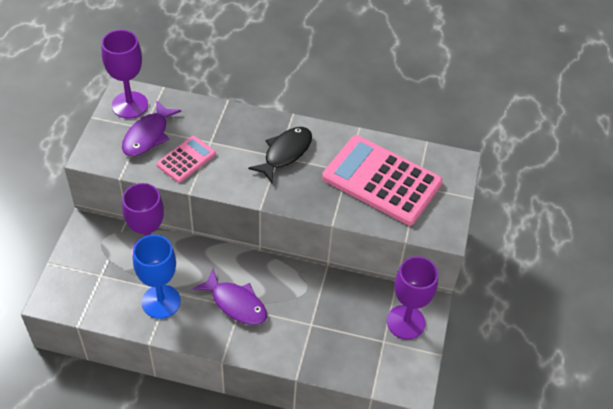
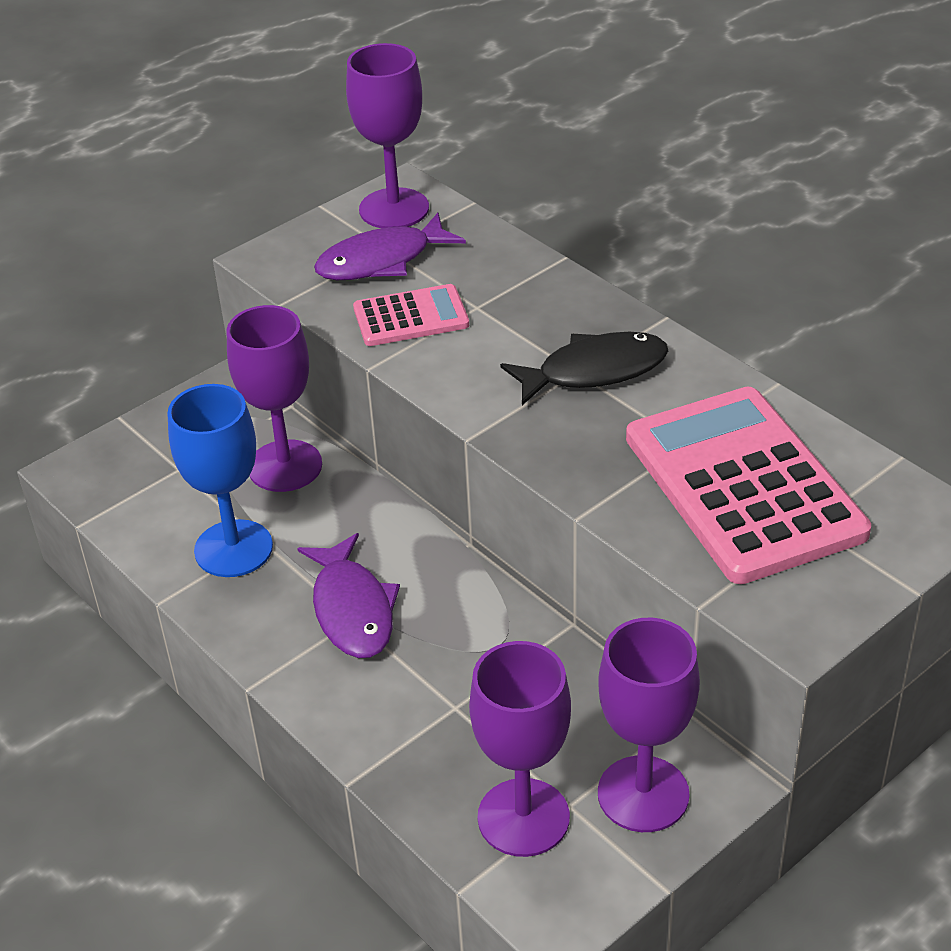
camera: 40 degrees right, 10 degrees down
(371, 355) = (523, 817): none -> purple goblet

